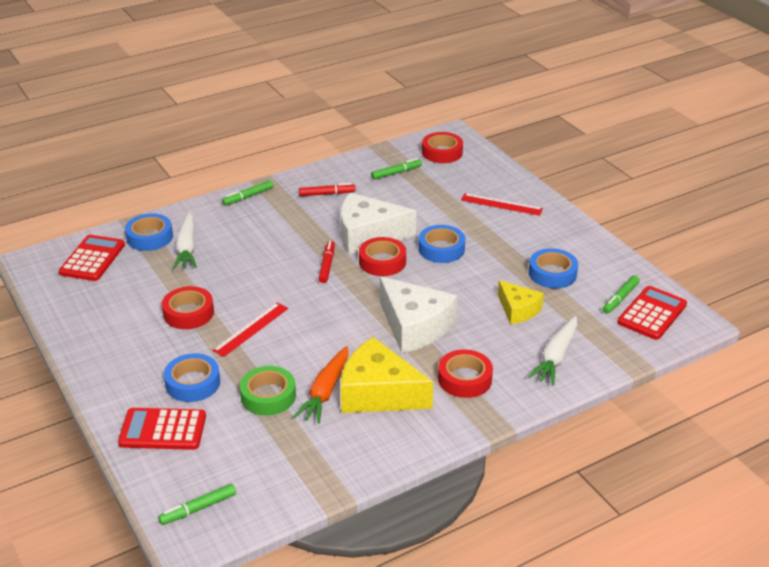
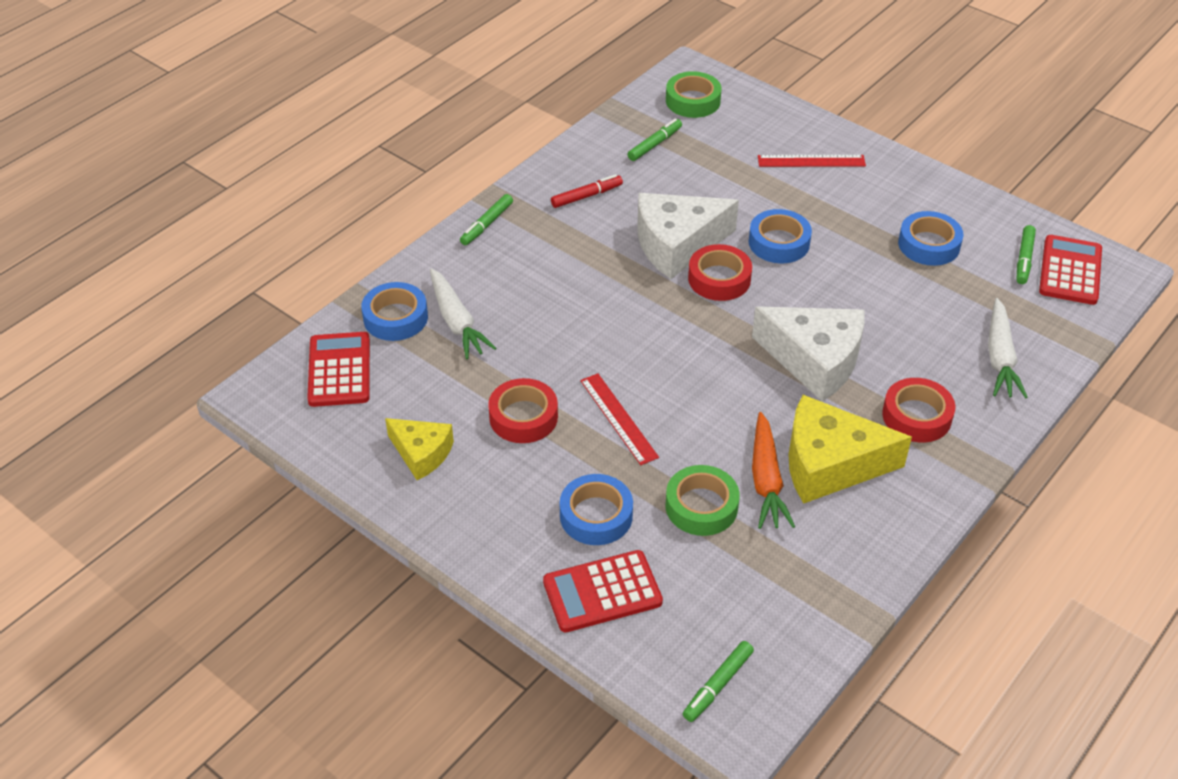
camera: 20 degrees left, 10 degrees up
(251, 329) = (618, 418): red ruler -> red ruler turned 45 degrees counterclockwise
(327, 265) = (654, 301): red marker -> none
(442, 152) = (693, 101): red tape -> green tape
(518, 310) = (919, 305): yellow cheese -> yellow cheese (421, 453)

